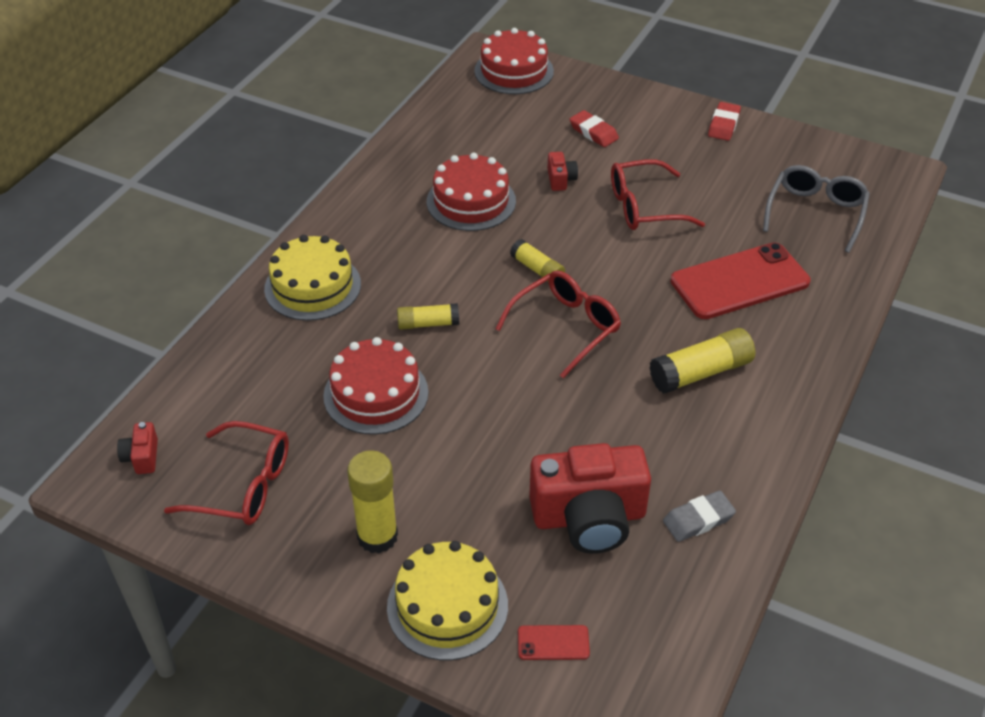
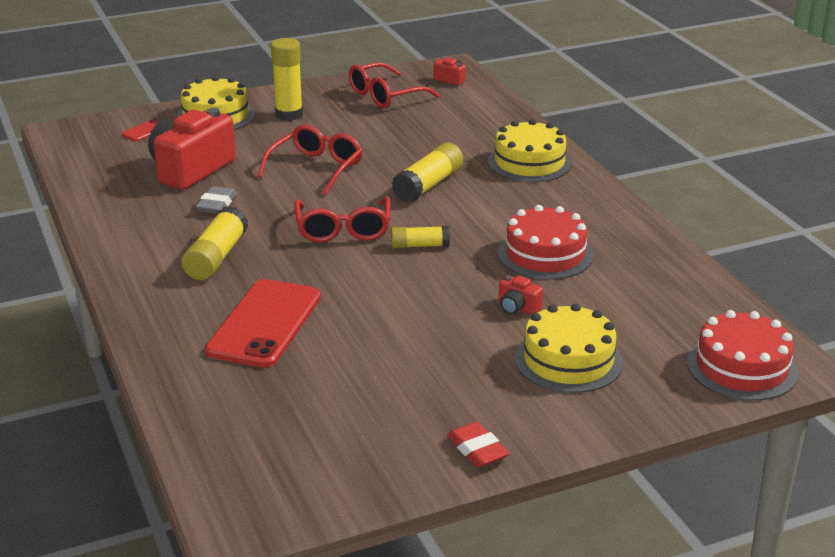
camera: 130 degrees right, 15 degrees down
(376, 394) = (392, 148): red cake -> none
(428, 324) = (428, 185): yellow glue stick -> yellow glue stick, size x1.61
(593, 132) = (568, 360): red eraser -> yellow cake
(643, 207) = (420, 329): red glasses -> red glasses (316, 168)
(698, 519) = (126, 198): grey eraser -> grey eraser (216, 204)
(815, 213) = (272, 418): grey glasses -> none

